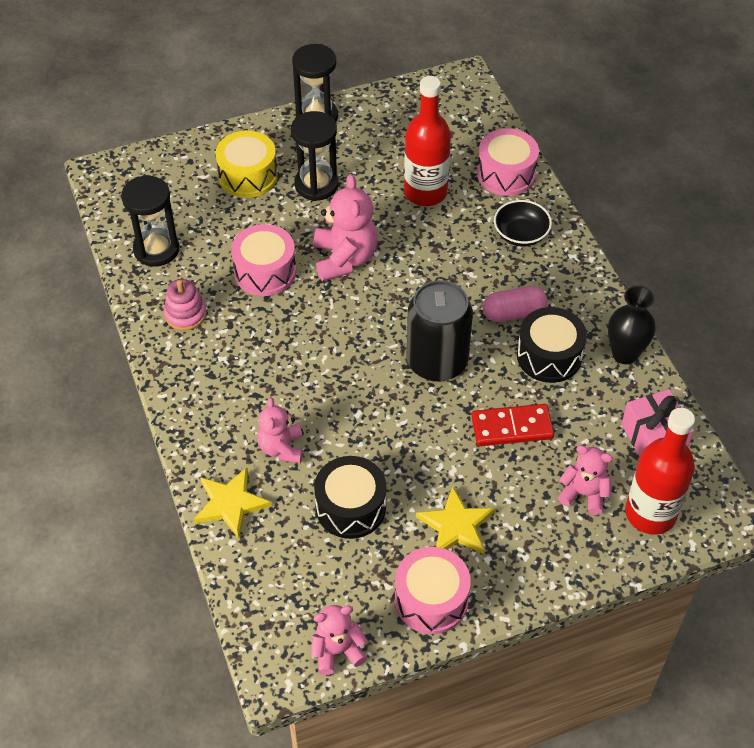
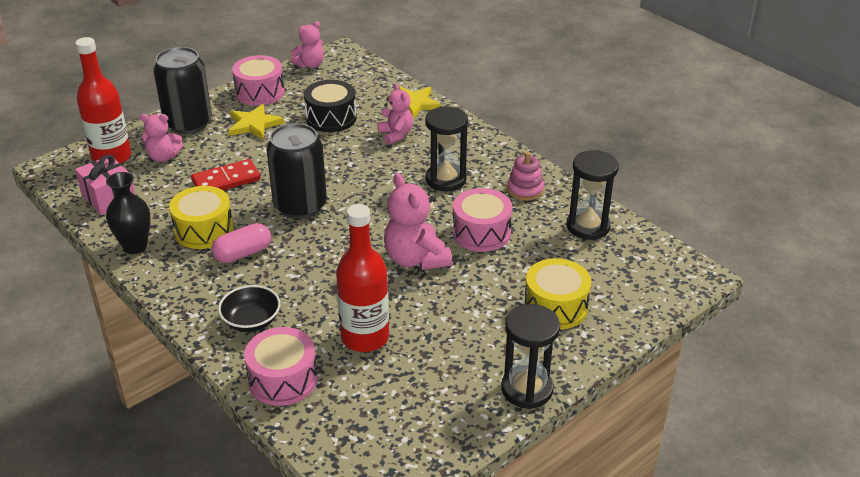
camera: 160 degrees right, 15 degrees down
(316, 185) = (481, 316): black hourglass -> black hourglass (445, 180)
(544, 556) = (188, 123): none -> black can
(549, 356) = (204, 230): black drum -> yellow drum

